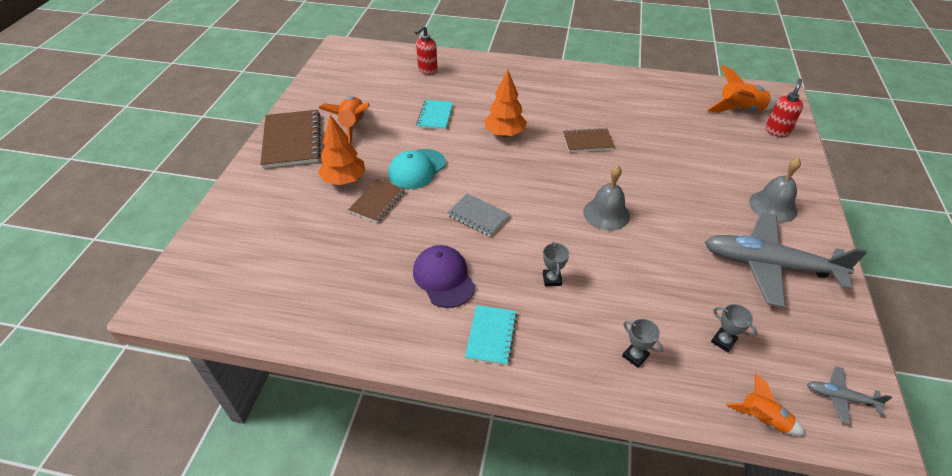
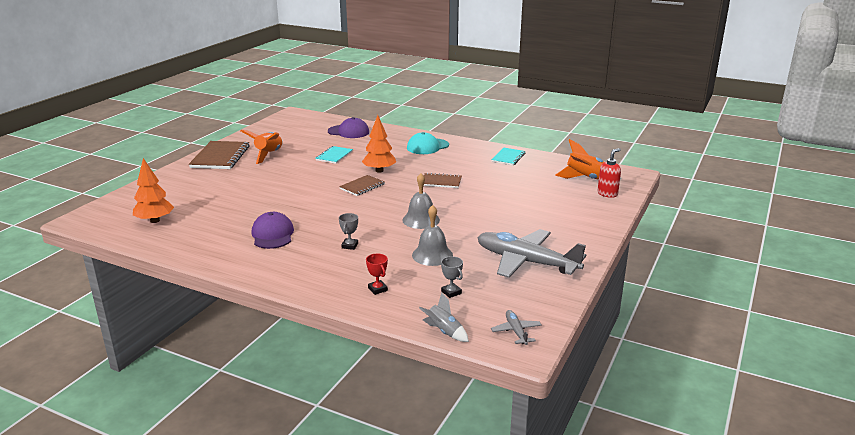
camera: 15 degrees right, 20 degrees down
(344, 180) = (241, 180): orange tree -> orange tree (155, 221)
(377, 202) = (256, 193): brown notebook -> brown notebook (362, 186)
(417, 169) = (298, 181): turquoise cap -> turquoise cap (427, 146)
(427, 70) = (348, 132): red soap dispenser -> purple cap
(478, 216) = (323, 209): grey notebook -> none
(491, 335) = (283, 265): turquoise notebook -> turquoise notebook (508, 157)
(635, 356) = (377, 289): grey trophy -> red trophy
(762, 419) = (444, 331): orange rocket -> grey rocket
(773, 206) = (561, 233): grey bell -> grey bell (432, 255)
(841, 397) = (516, 332): grey plane -> grey plane turned 45 degrees clockwise

